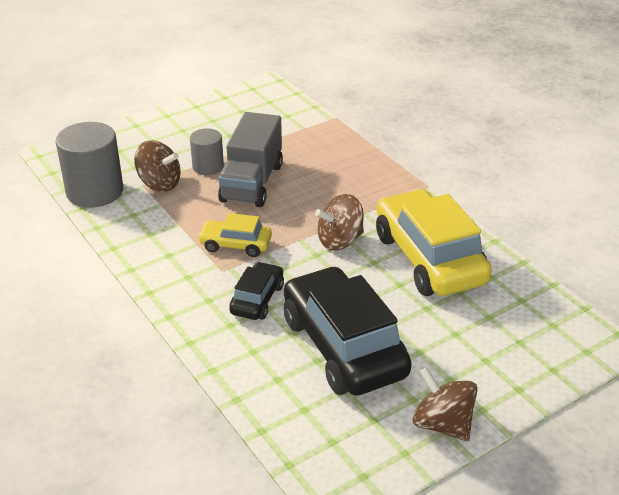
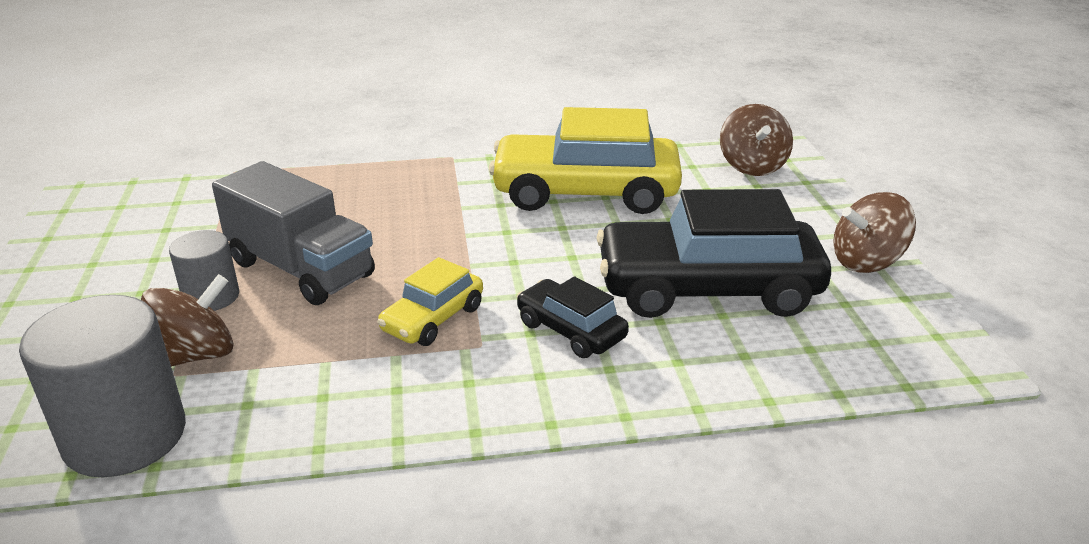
camera: 65 degrees left, 5 degrees down
(340, 241) = (501, 237): brown spinning top -> brown spinning top (752, 166)

